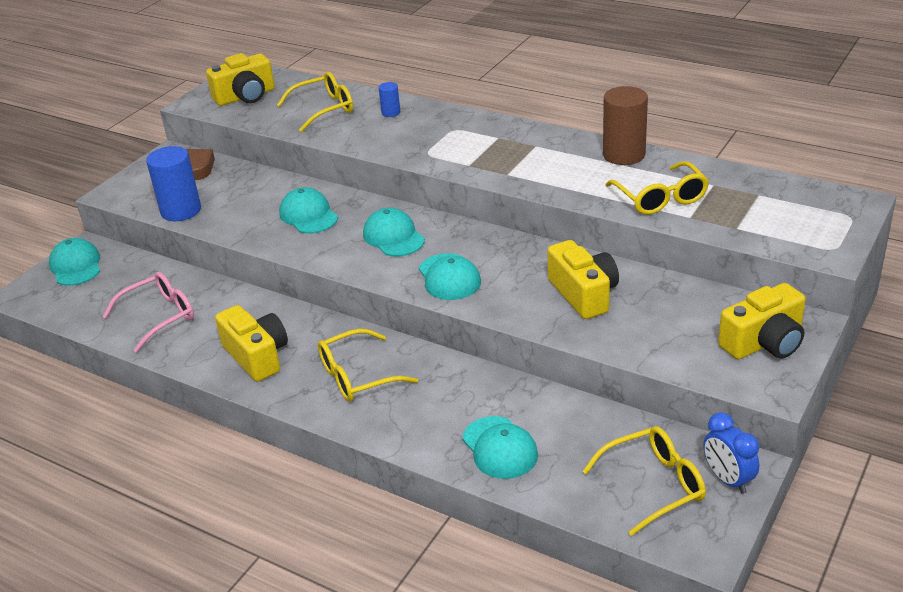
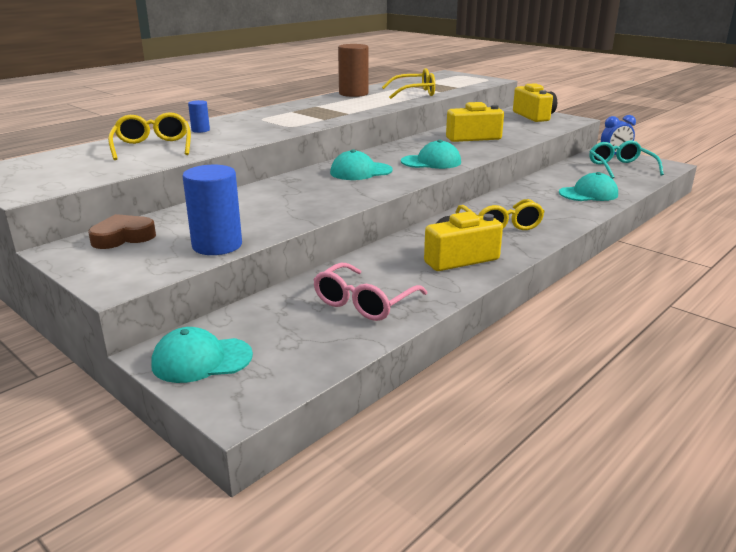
camera: 80 degrees left, 10 degrees down
(160, 316) = (364, 303): pink glasses -> pink glasses turned 120 degrees counterclockwise
(245, 96) = (60, 171): yellow camera -> none
(308, 215) = (294, 194): turquoise cap -> none
(654, 485) = (620, 167): yellow glasses -> turquoise glasses

